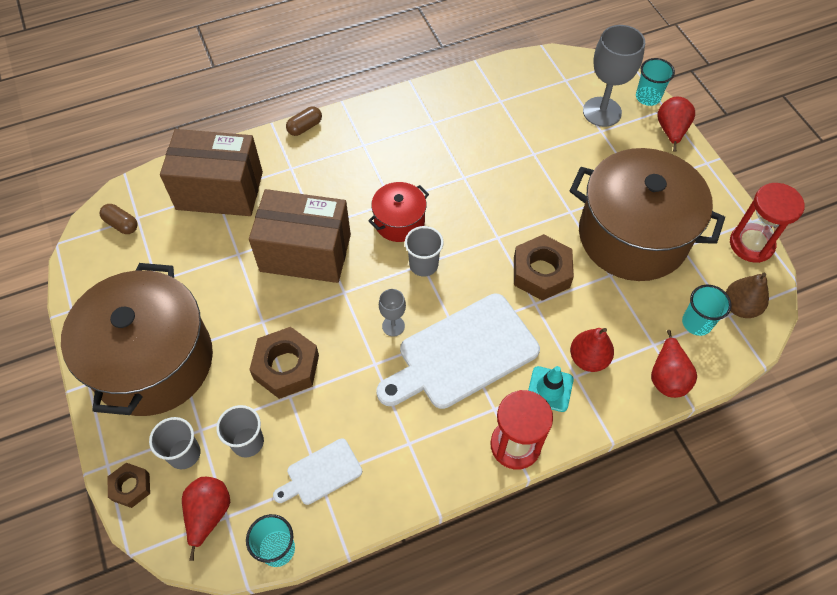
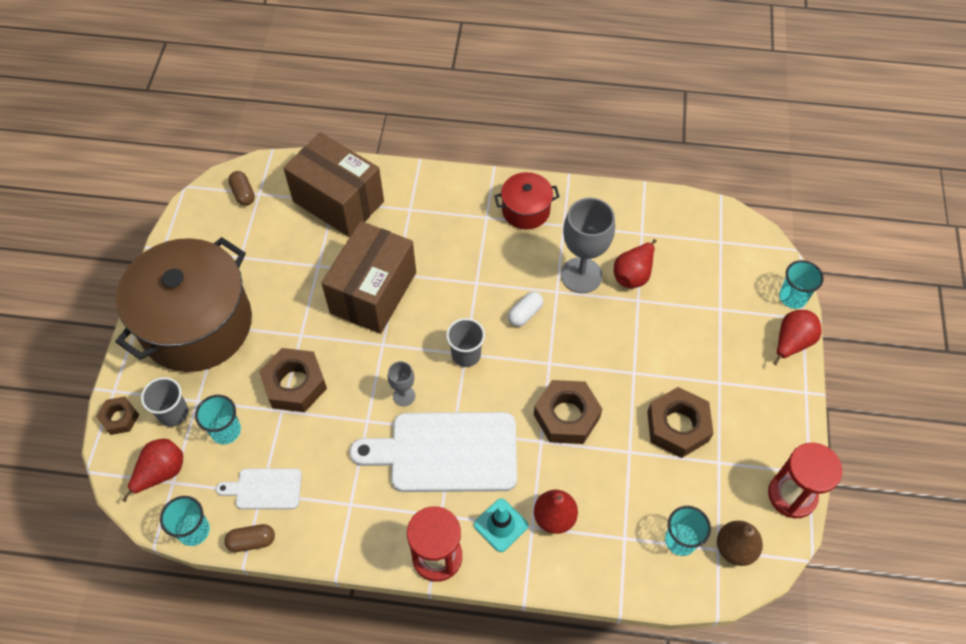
camera: 30 degrees right, 0 degrees up
(247, 442) = (226, 431): grey cup -> turquoise cup
(305, 127) = (446, 176): brown capsule -> brown capsule (252, 541)
(305, 253) = (373, 292): brown box -> brown box turned 75 degrees clockwise
(399, 222) = (471, 304): red pot -> red pot (525, 210)
(450, 207) = (525, 314): none -> white capsule
(602, 112) = (734, 290): grey goblet -> grey goblet (581, 275)
(632, 236) = (677, 426): brown pot -> brown nut
(667, 377) = (616, 574): red pear -> red pear (633, 274)

